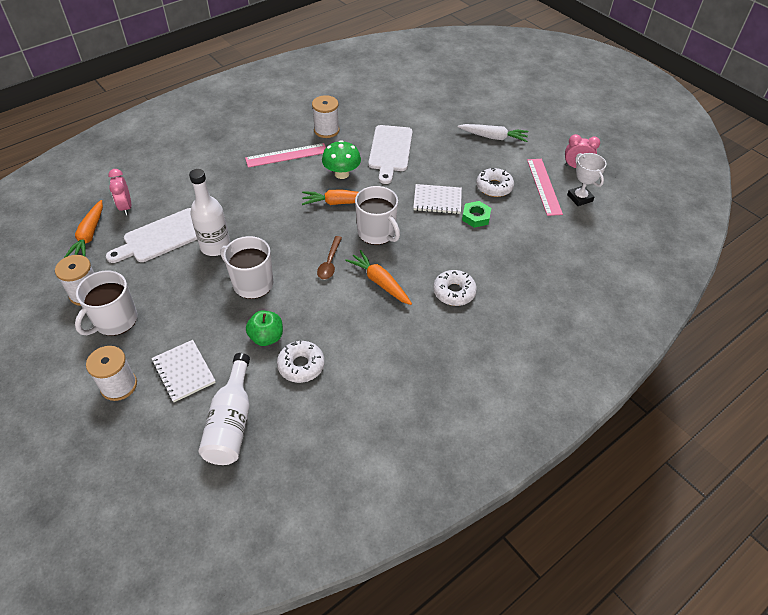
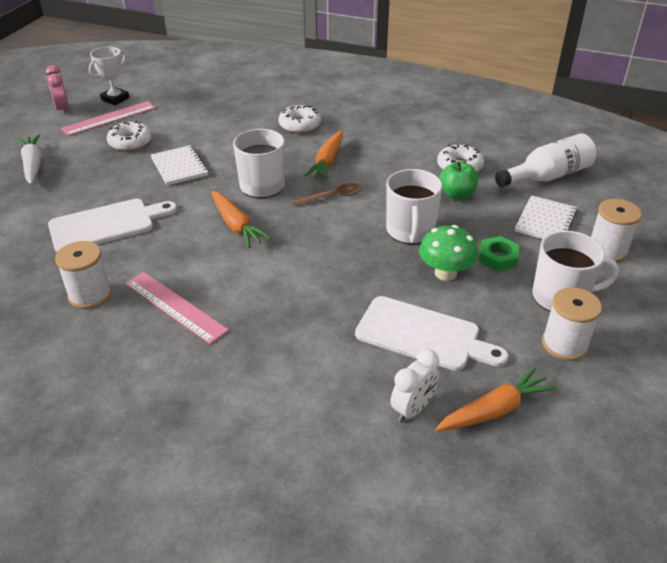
camera: 120 degrees left, 10 degrees down
(126, 207) = (412, 409): pink clock -> white clock
(215, 246) = (391, 282): white bottle -> none
(342, 174) = (181, 244): green mushroom -> green mushroom (445, 273)
(476, 217) = (188, 140): green nut -> green nut (498, 257)

